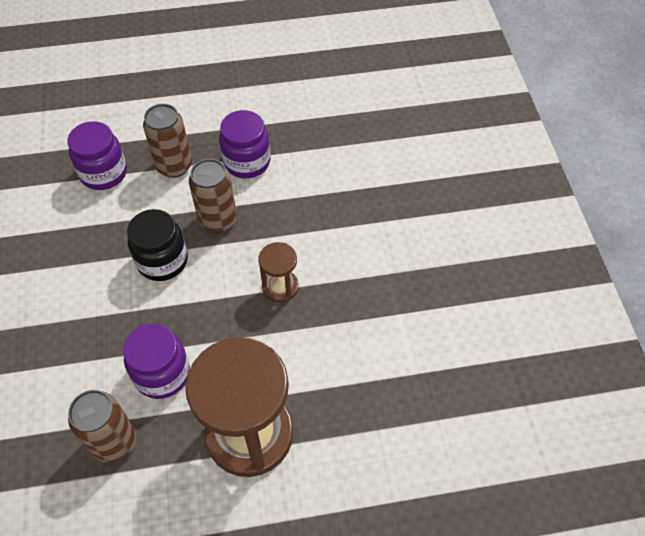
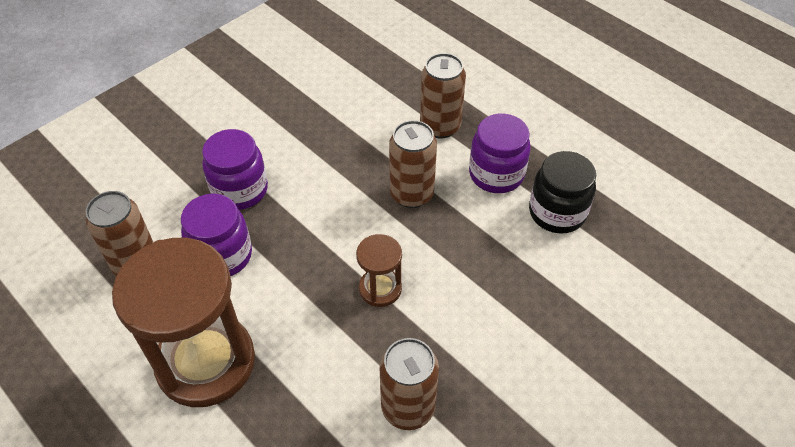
camera: 55 degrees right, 5 degrees down
(104, 173) = (388, 87): purple jar -> purple jar (240, 190)
(162, 261) = (335, 182): black jar -> black jar (557, 212)
(382, 325) = (408, 408): none -> brown can

